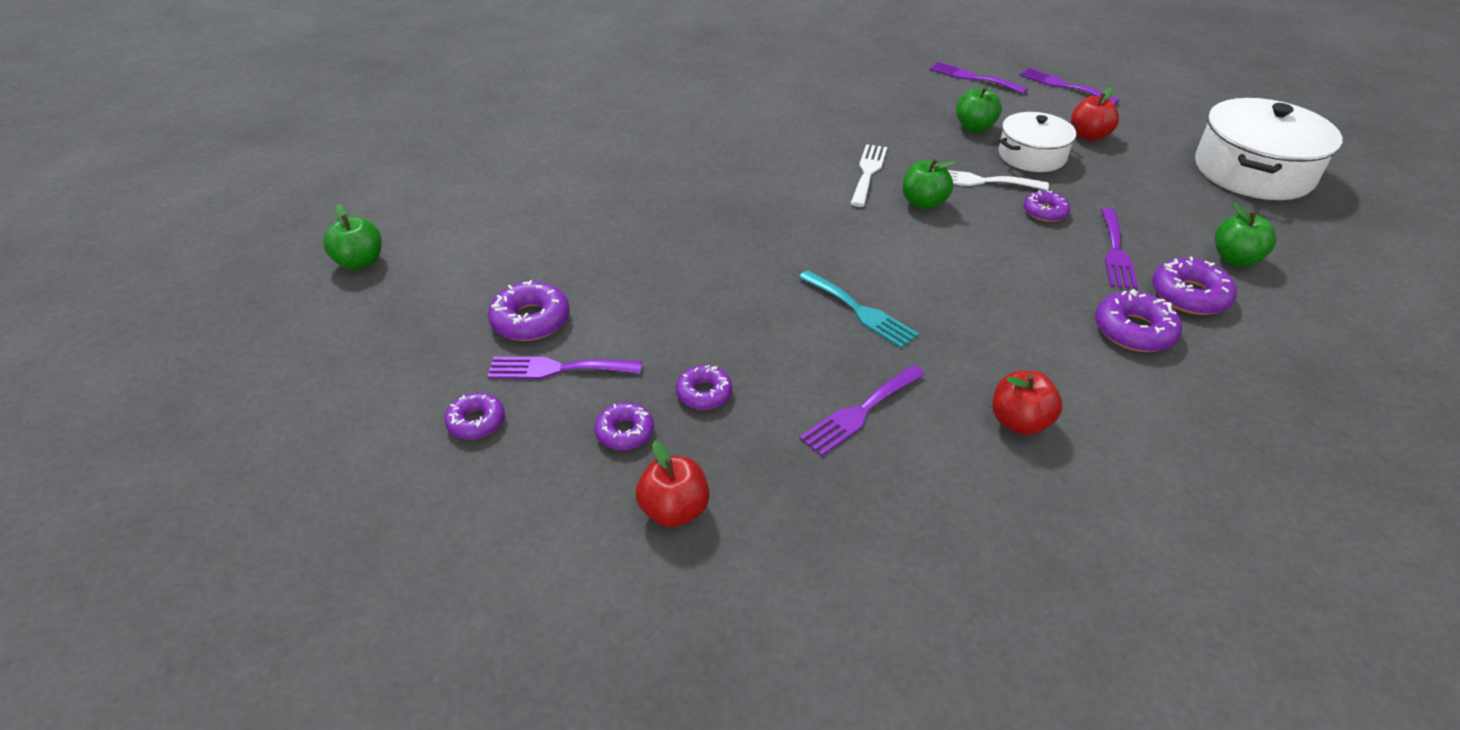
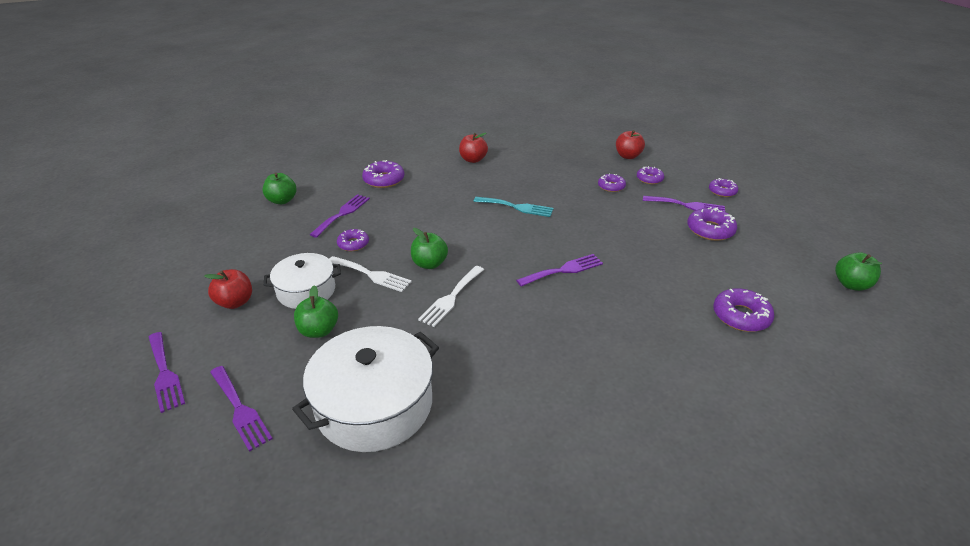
camera: 165 degrees left, 5 degrees down
(860, 311) = (517, 207): turquoise fork -> turquoise fork turned 135 degrees clockwise
(860, 412) = (540, 171): purple fork -> purple fork (563, 270)
(1189, 295) = (334, 189): purple donut -> purple donut (741, 316)
(1253, 171) = (170, 249): white pot -> white pot (374, 404)

